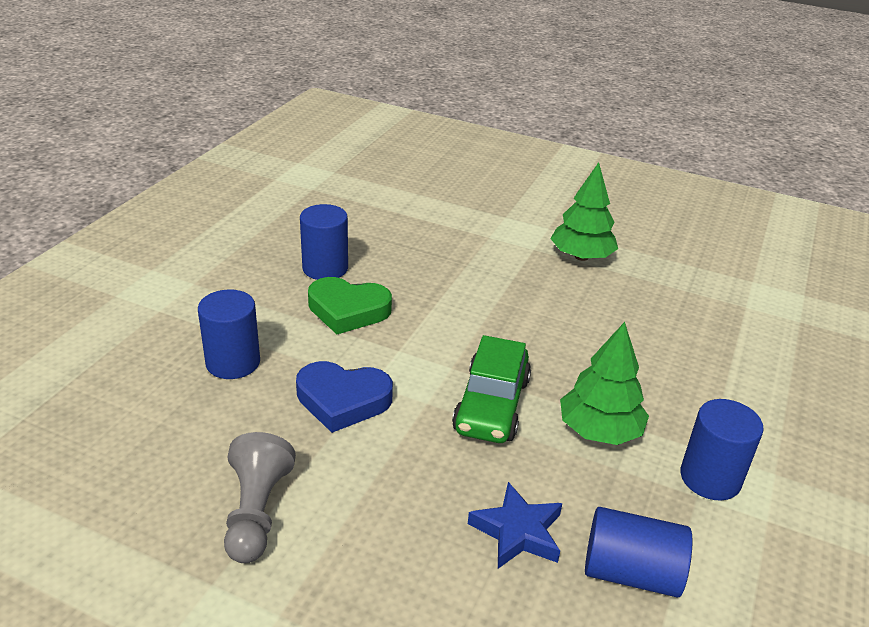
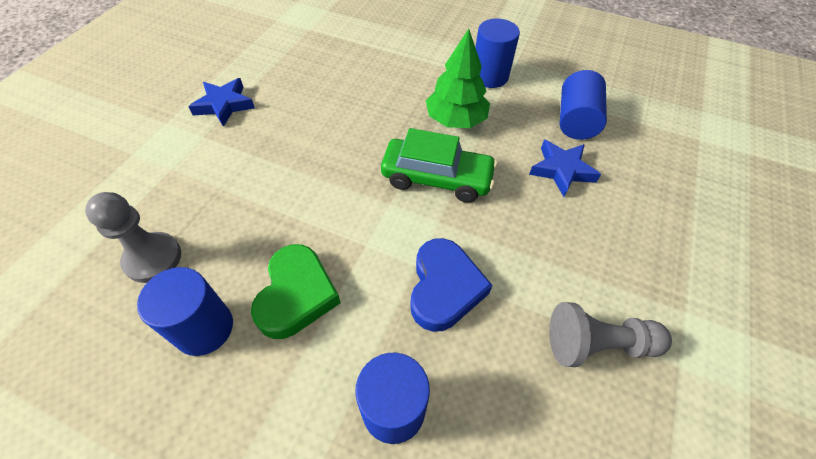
camera: 90 degrees left, 20 degrees up
(391, 239) = (153, 258): none -> grey pawn
(581, 257) = (224, 105): green tree -> blue star

